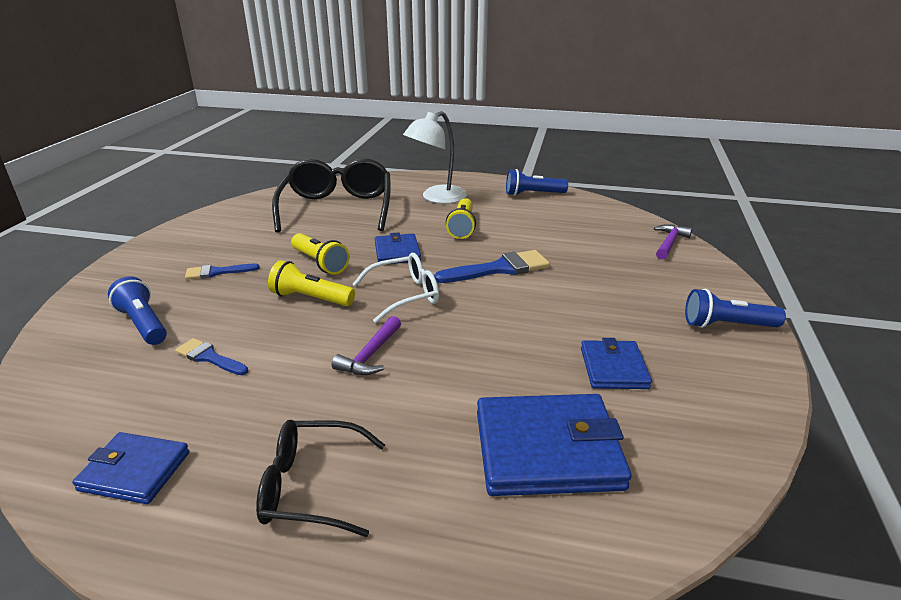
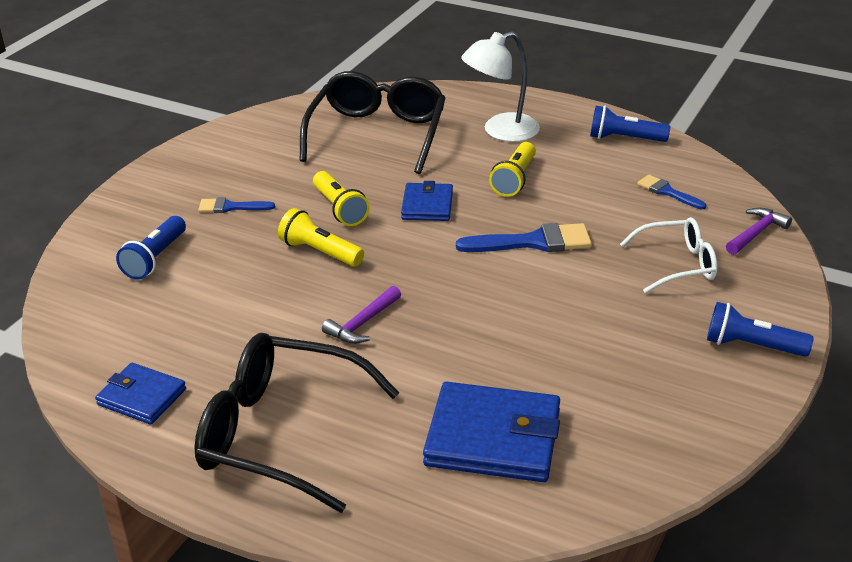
camera: 15 degrees right, 5 degrees up
(143, 324) = (155, 259): blue flashlight -> blue flashlight turned 135 degrees counterclockwise
(209, 357) = (212, 303): blue brush -> blue brush (667, 192)
(311, 486) = (280, 433): black glasses -> black glasses, size x1.72
(405, 295) = (418, 261): white glasses -> white glasses (677, 264)
(613, 368) = (598, 373): blue wallet -> none

